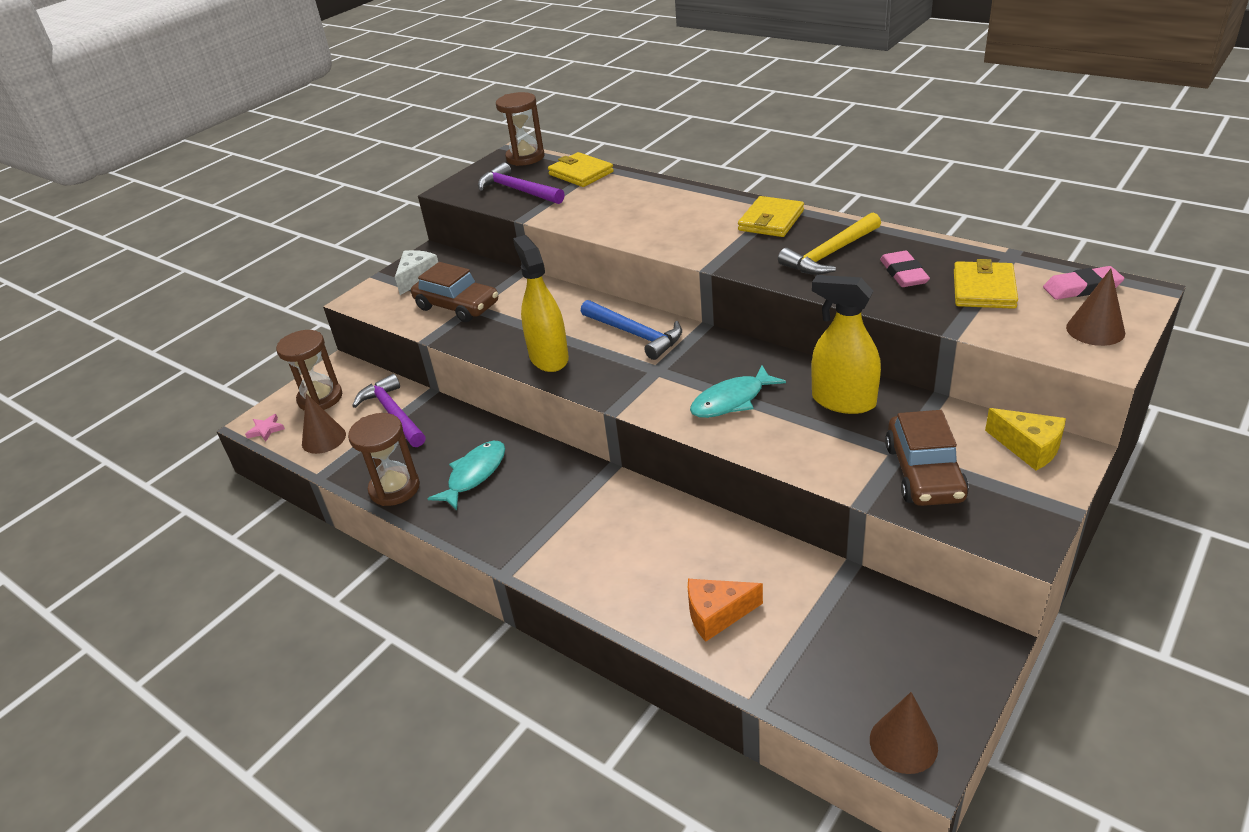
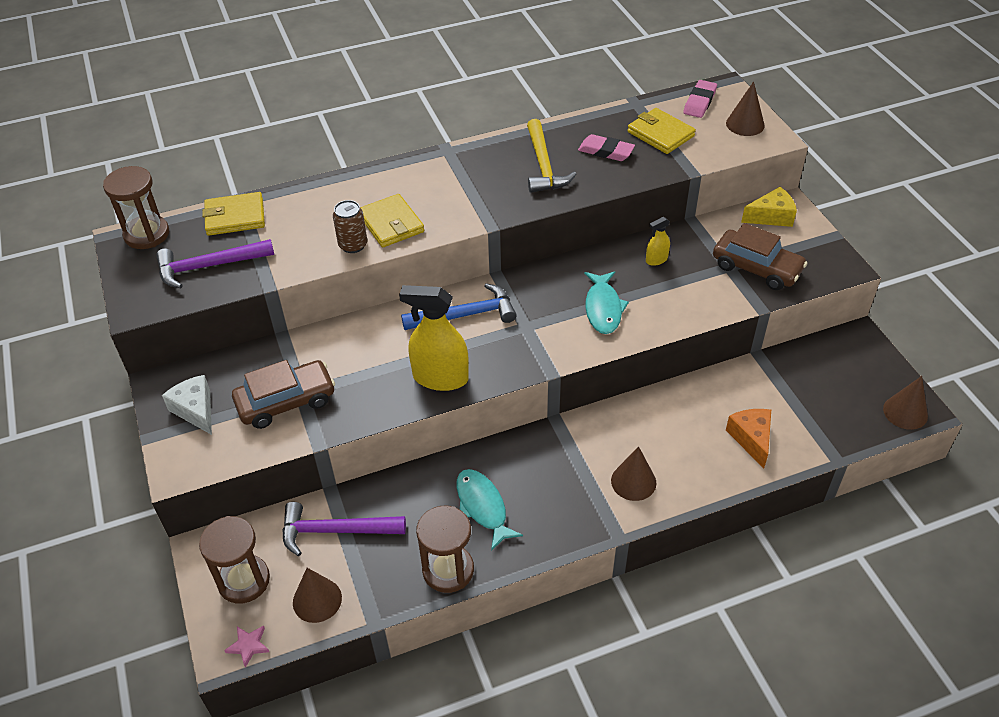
camera: 60 degrees left, 10 degrees up
(580, 552) = (633, 481): none -> brown cone
(606, 225) = (353, 245): none -> brown can
(717, 614) = (751, 439): orange cheese -> orange cheese turned 150 degrees clockwise
(771, 220) = (462, 165): yellow wallet -> yellow wallet (391, 224)
(843, 401) = (656, 260): yellow spray bottle -> yellow spray bottle, size x0.48

